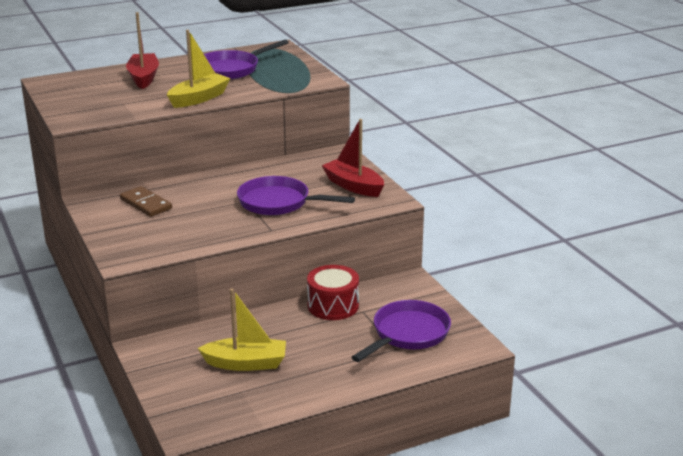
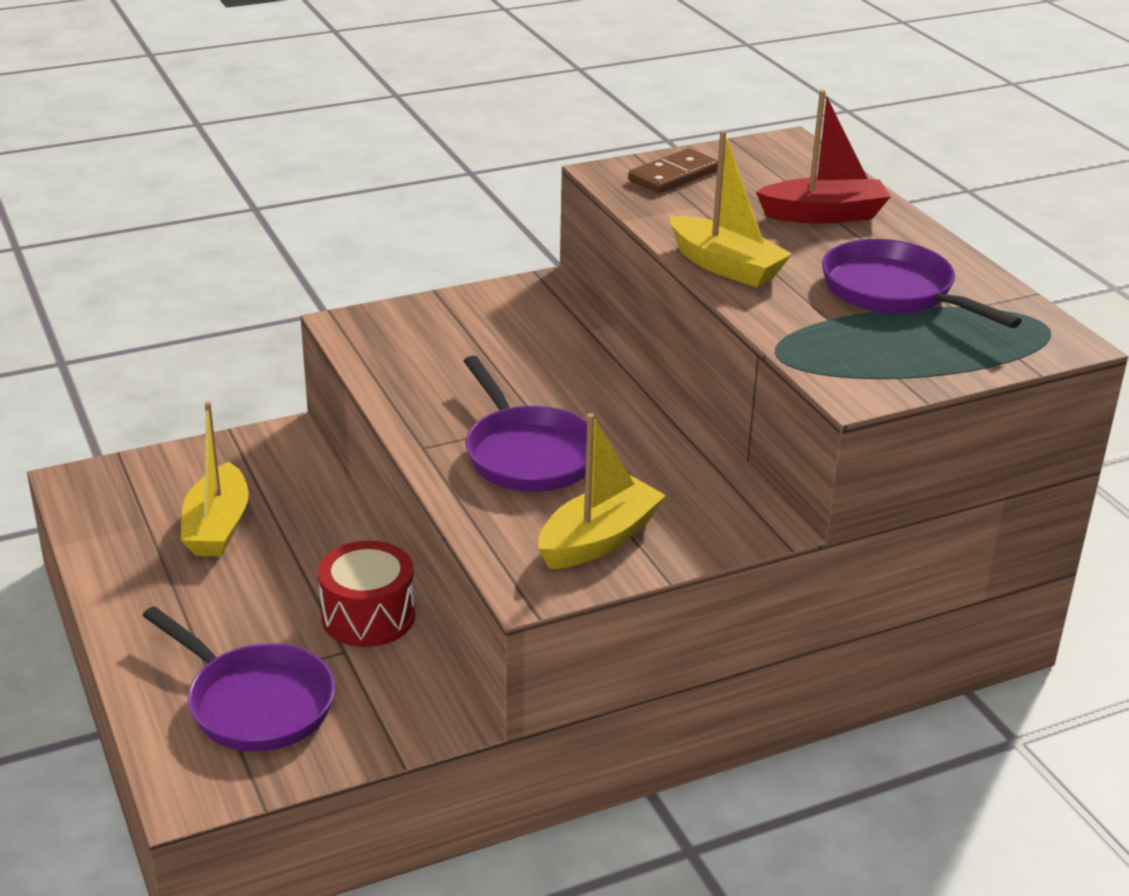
camera: 90 degrees right, 5 degrees up
(146, 204) = (530, 331): brown domino -> brown domino (673, 175)
(279, 203) = (527, 454): purple pan -> purple pan turned 135 degrees clockwise
(353, 186) = (599, 539): red boat -> yellow boat

